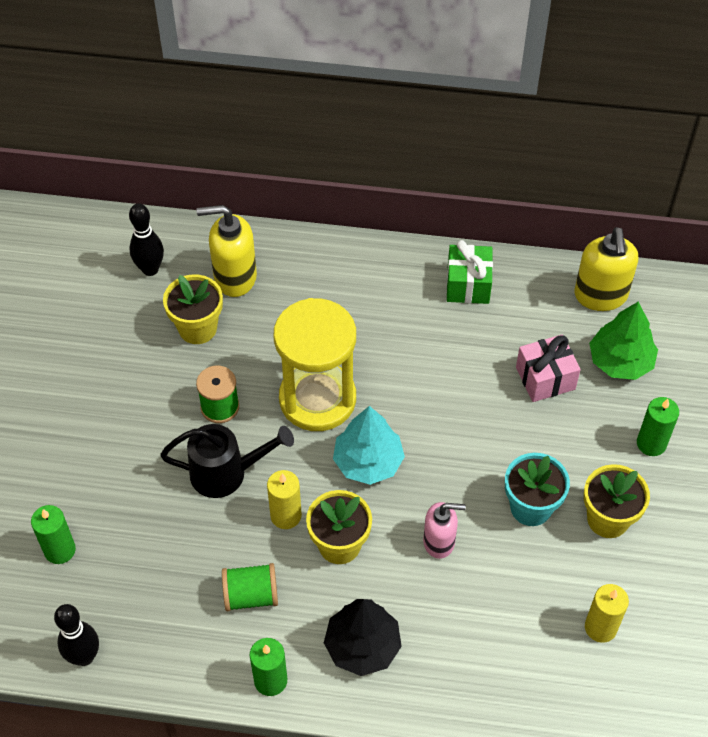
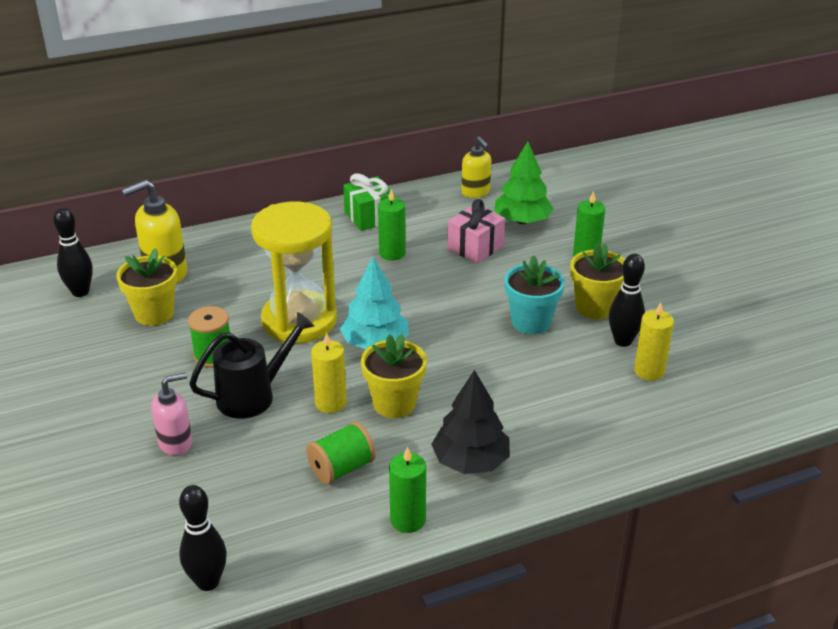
camera: 30 degrees left, 20 degrees down
(60, 550) = (123, 512): green candle -> green candle (392, 253)
(439, 542) = (477, 369): pink soap dispenser -> pink soap dispenser (176, 443)
(600, 296) = (475, 192): yellow soap dispenser -> yellow soap dispenser, size x0.65
(603, 576) = (623, 341): none -> black bowling pin

